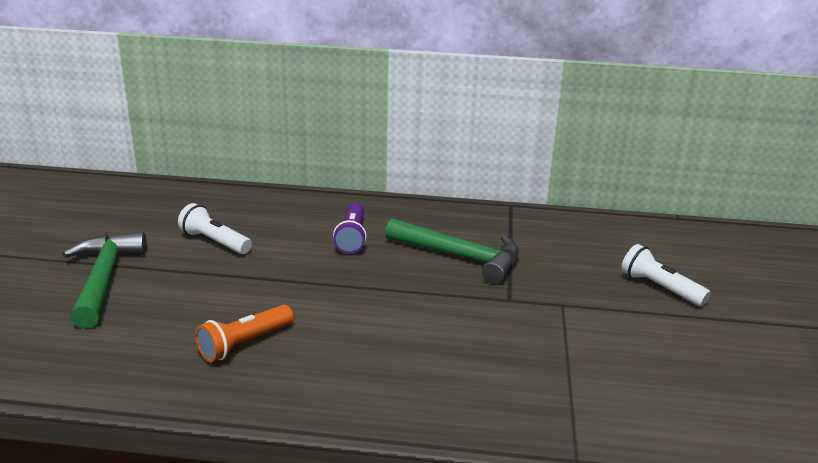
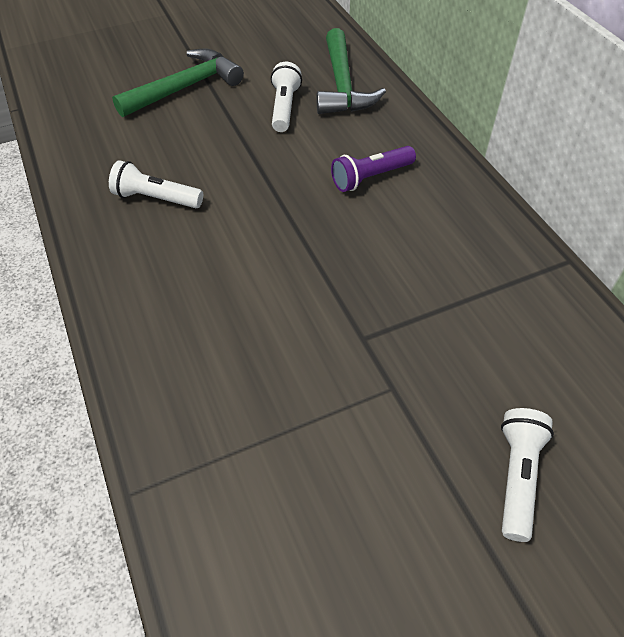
camera: 60 degrees right, 25 degrees up
(244, 343) = (156, 198): orange flashlight -> white flashlight
(460, 257) = (410, 267): green hammer -> green hammer (342, 85)

